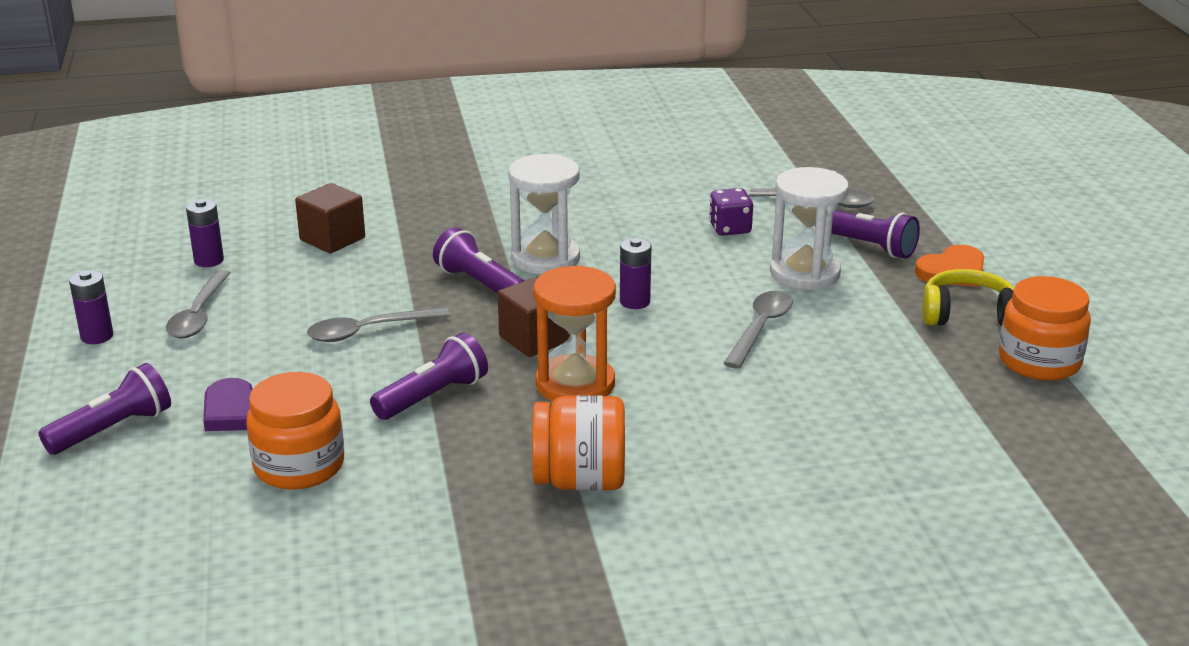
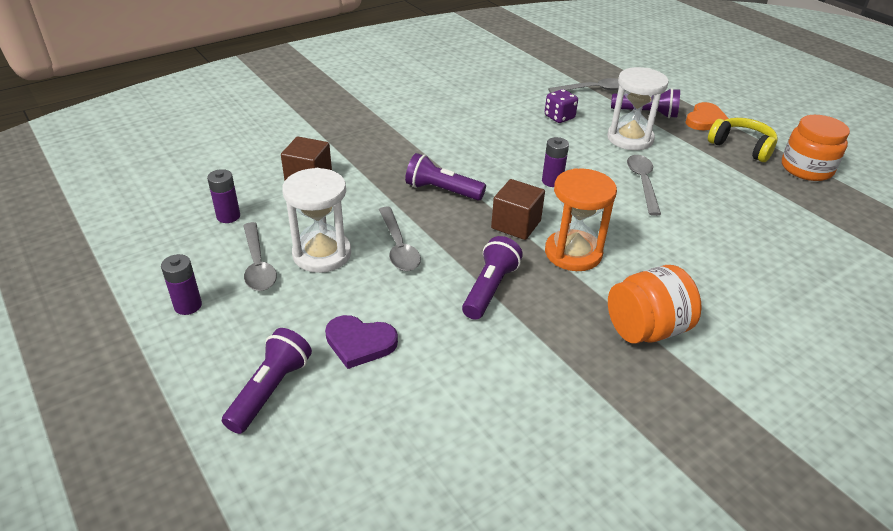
camera: 25 degrees left, 10 degrees up
(299, 466) = (446, 378): orange jar -> none
(369, 331) = (398, 247): grey spoon -> grey spoon turned 60 degrees counterclockwise
(545, 258) = (467, 162): white hourglass -> white hourglass (322, 254)
(968, 315) = (742, 147): yellow headphones -> yellow headphones turned 60 degrees clockwise

